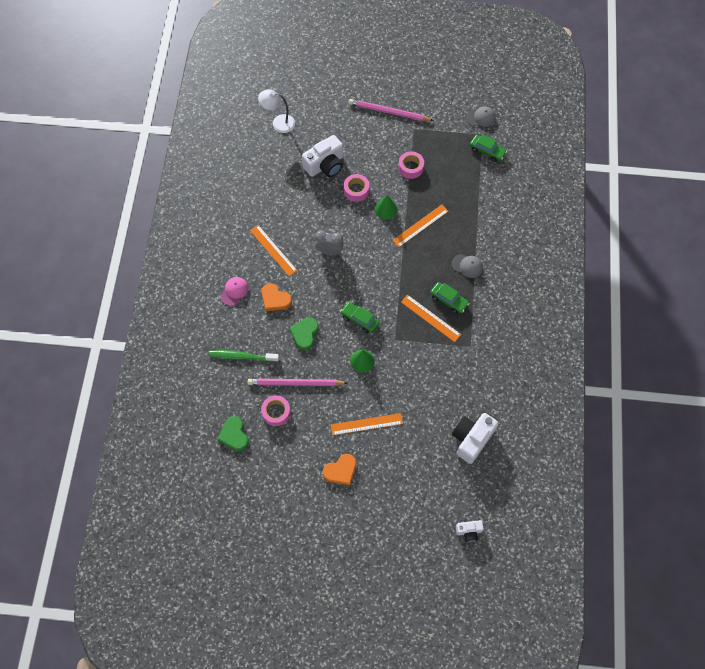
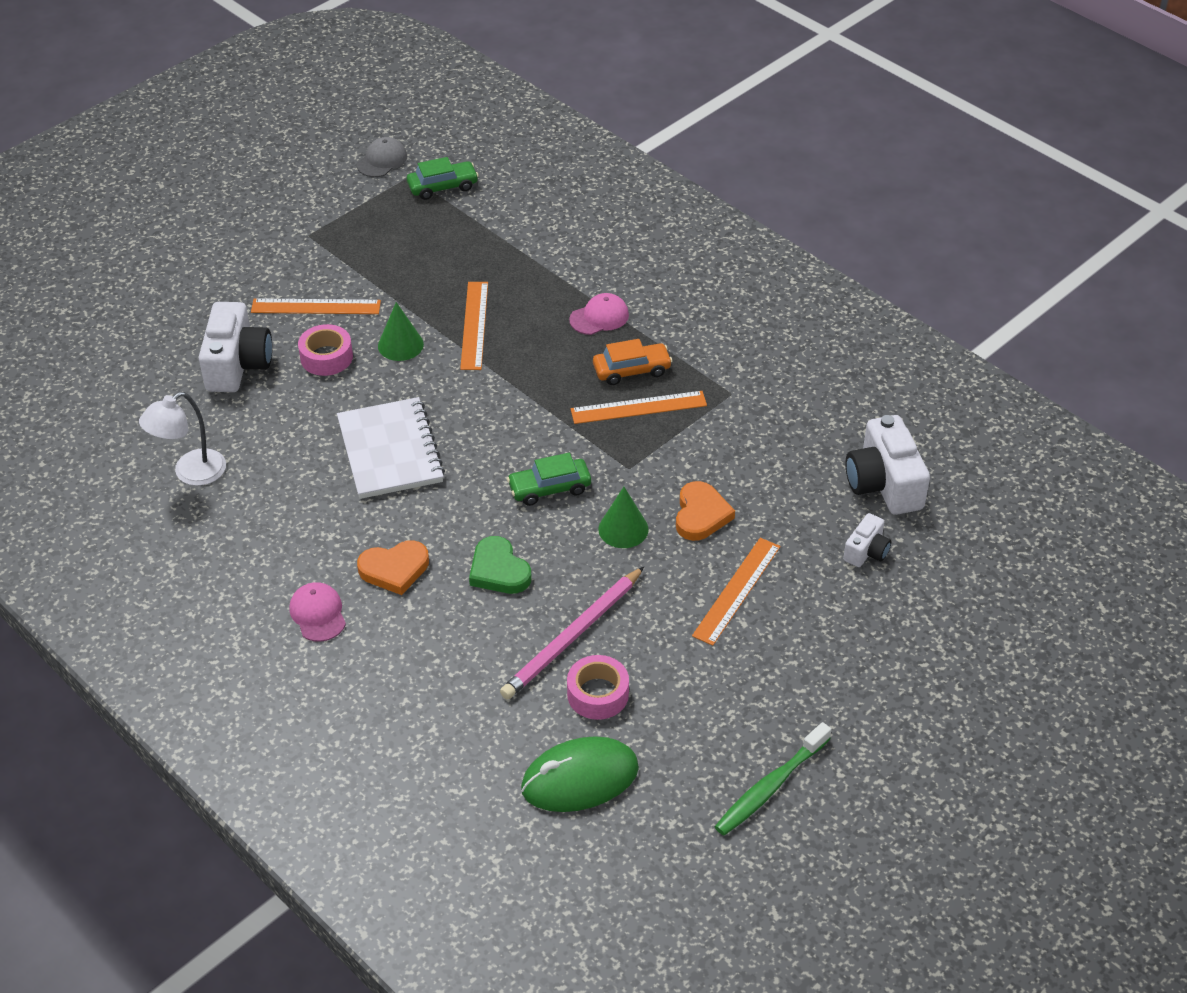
camera: 50 degrees left, 20 degrees down
(234, 435) = (580, 779): green heart -> green mouse
(242, 356) = (448, 677): green toothbrush -> green toothbrush (770, 787)
(273, 250) = (305, 518): orange ruler -> orange ruler (316, 307)
(278, 123) = (91, 372): white lamp -> white lamp (191, 473)
(329, 251) = (390, 451): grey clock -> white notebook
(341, 471) = (785, 673): orange heart -> orange heart (701, 515)
(388, 112) = (244, 243): pink pencil -> none
(410, 167) = (366, 277): pink tape -> none
(448, 300) = (632, 370): green car -> orange car
(467, 266) = (599, 317): grey cap -> pink cap
(469, 531) = (1031, 579): white camera -> white camera (866, 551)

